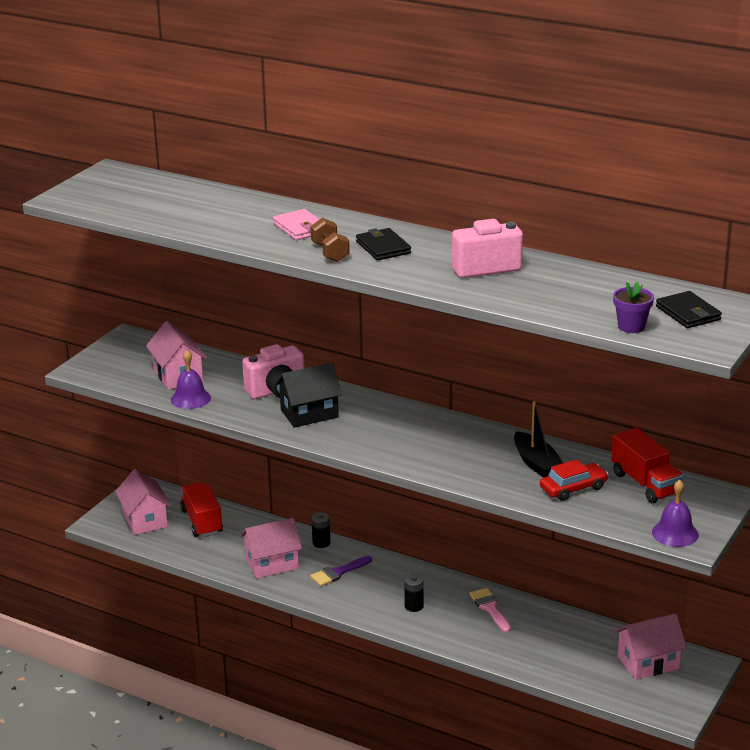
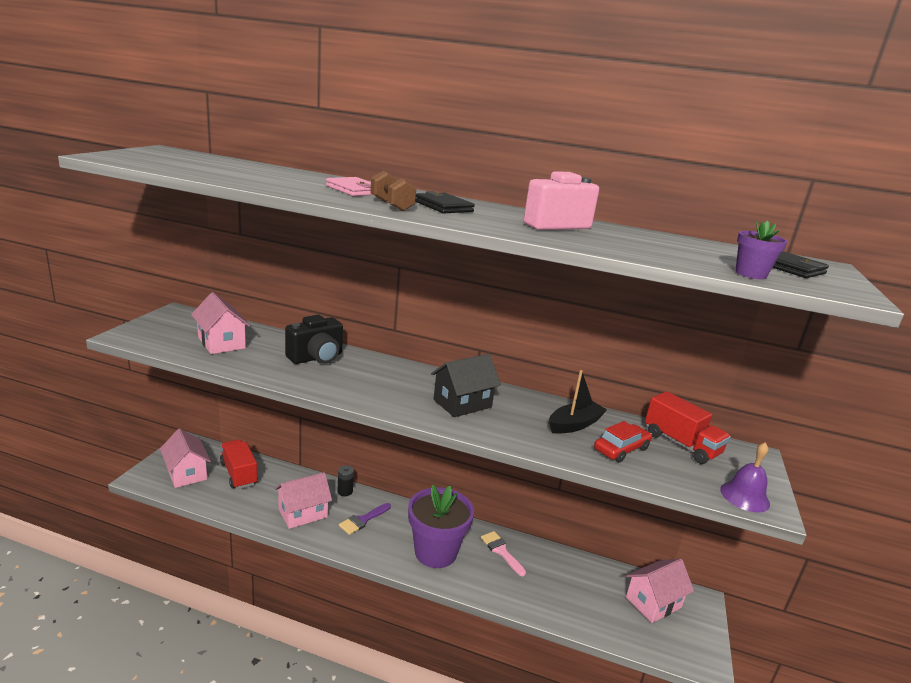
camera: 15 degrees left, 5 degrees down
(190, 398) = (233, 362): purple bell -> none
(277, 391) = (316, 358): pink camera -> black camera
(309, 413) = (349, 377): black house -> black house (462, 403)
(414, 606) = (435, 552): black battery -> purple flower pot
(536, 463) = (574, 424): black boat -> black boat turned 90 degrees counterclockwise

